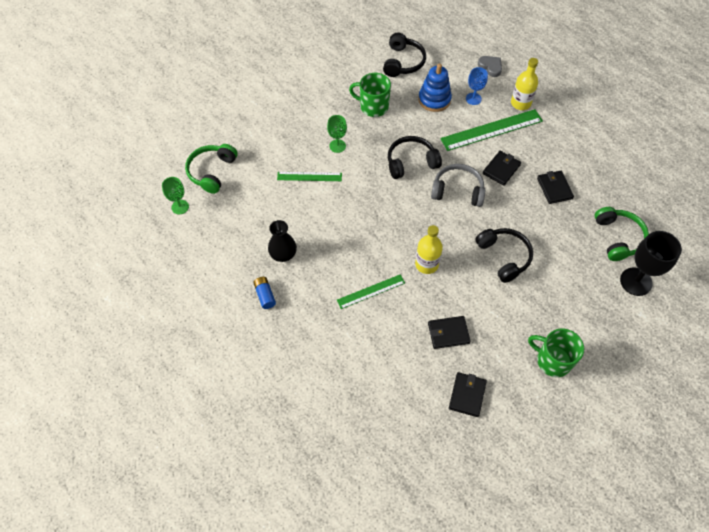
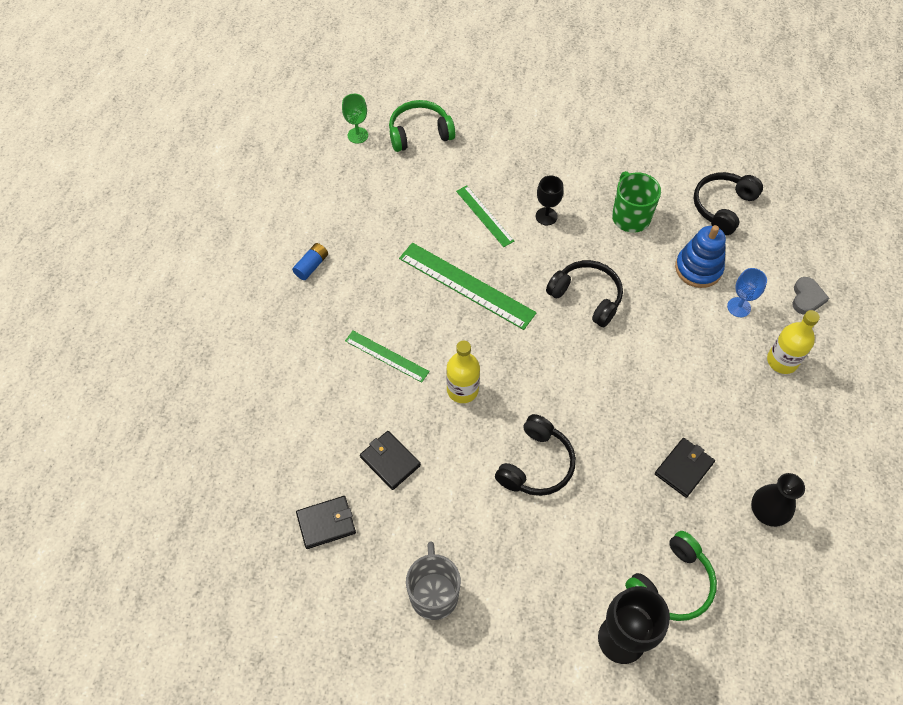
camera: 55 degrees right, 0 degrees up
(283, 254) = (371, 251): black vase -> black vase (767, 511)
(337, 146) = (546, 216): green goblet -> black goblet
(403, 62) = (723, 207): black headphones -> black headphones turned 150 degrees clockwise
(457, 191) = (588, 365): grey headphones -> none
(491, 130) = (710, 352): green ruler -> green ruler (466, 285)
(501, 169) = (660, 394): black wallet -> none
(552, 360) = (434, 593): green mug -> grey mug

